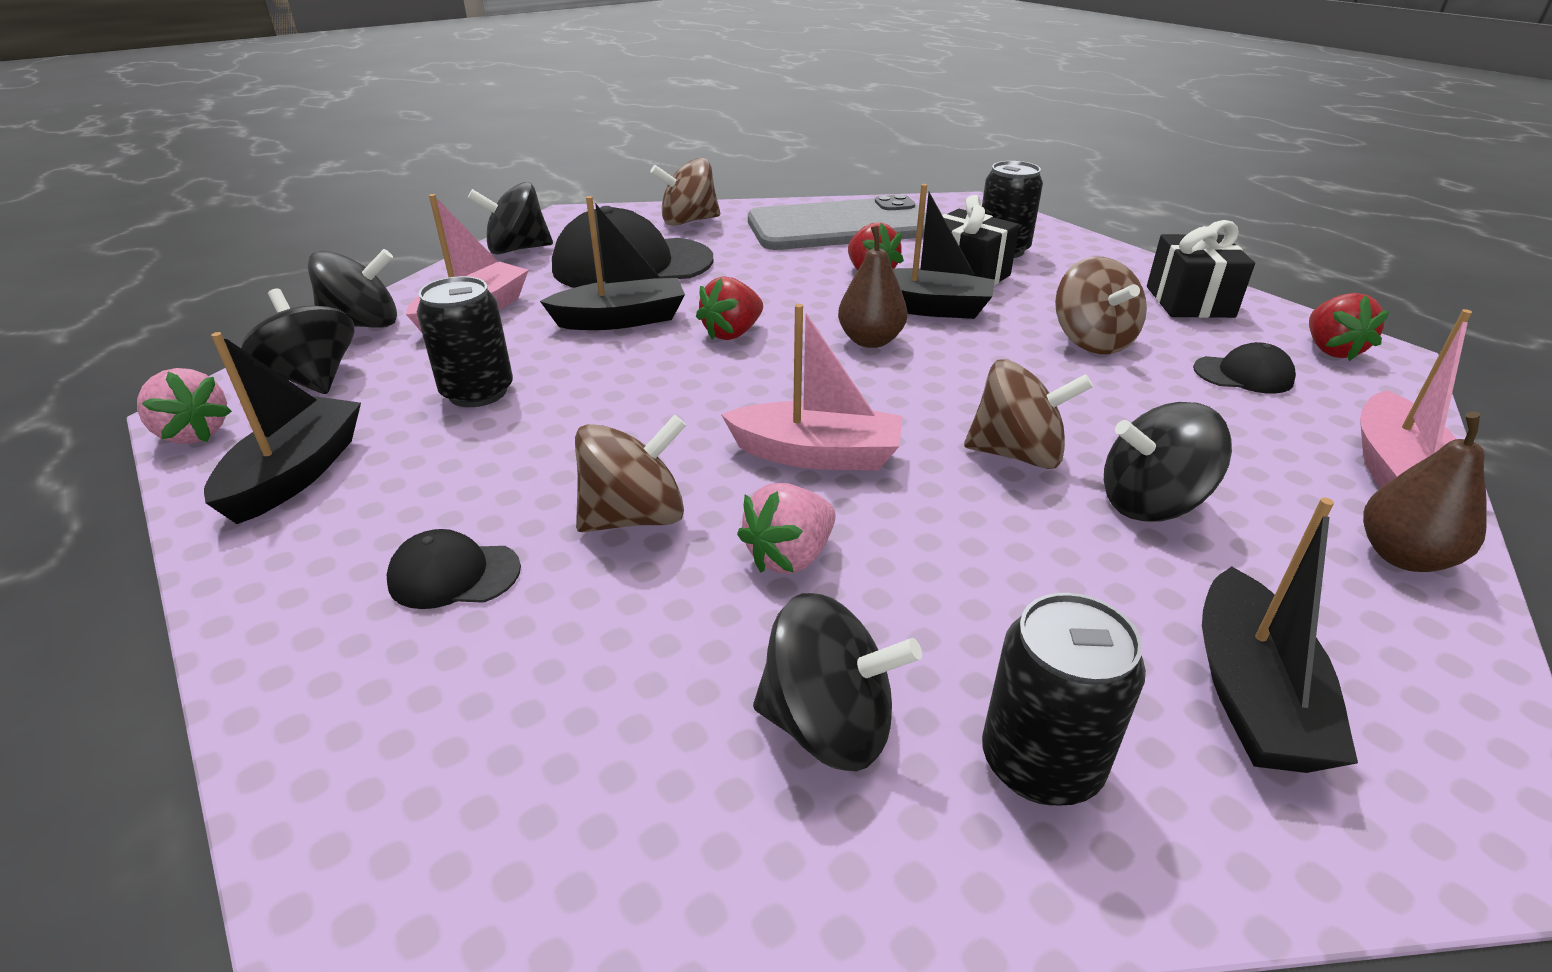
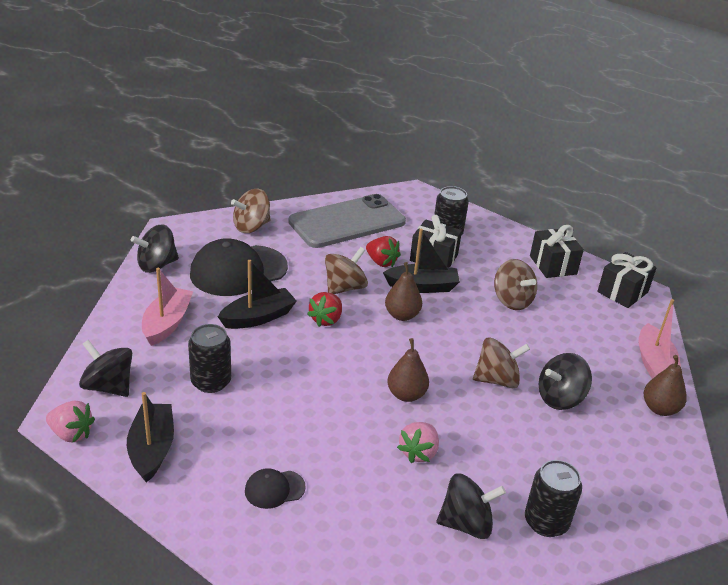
camera: 20 degrees left, 0 degrees up
(364, 325) = (106, 342): black spinning top -> none
(634, 517) = (339, 444): brown spinning top -> brown spinning top (344, 288)
(817, 454) = (406, 395): pink boat -> brown pear
(1243, 375) = (586, 314): black cap -> none
(1252, 695) = (612, 481): black boat -> none
(1331, 350) = (622, 292): red strawberry -> black gift

